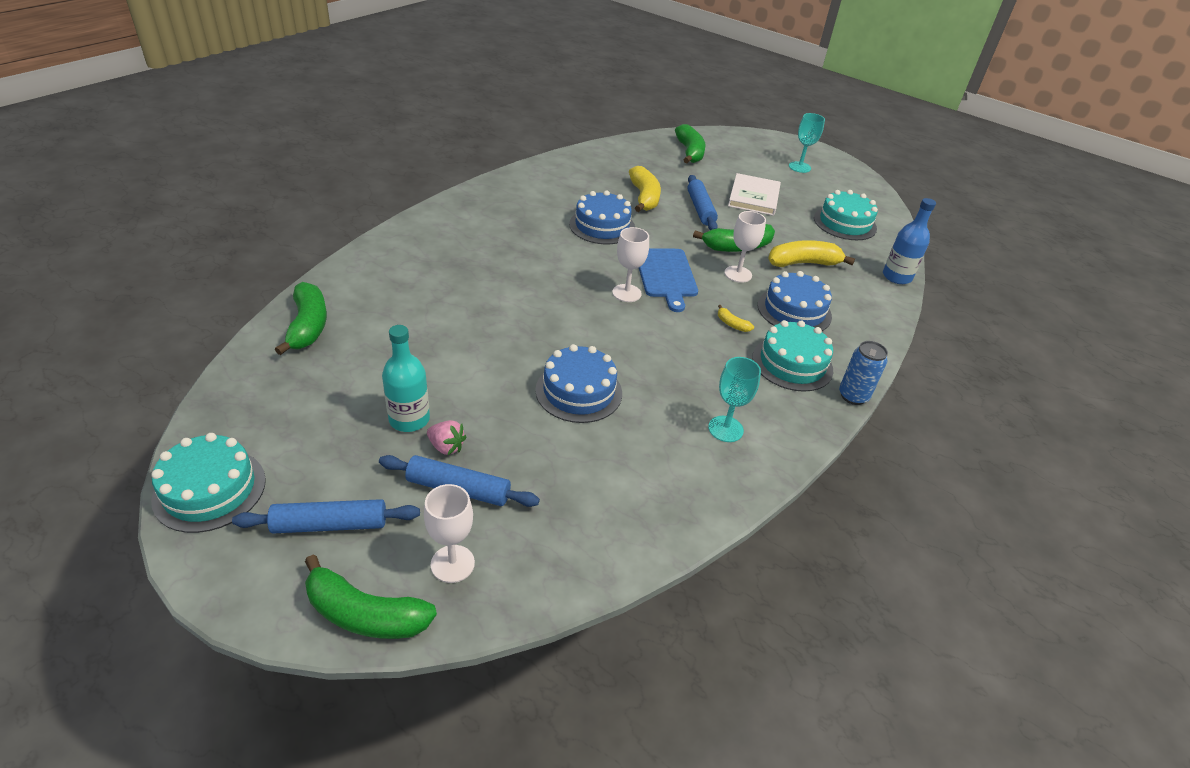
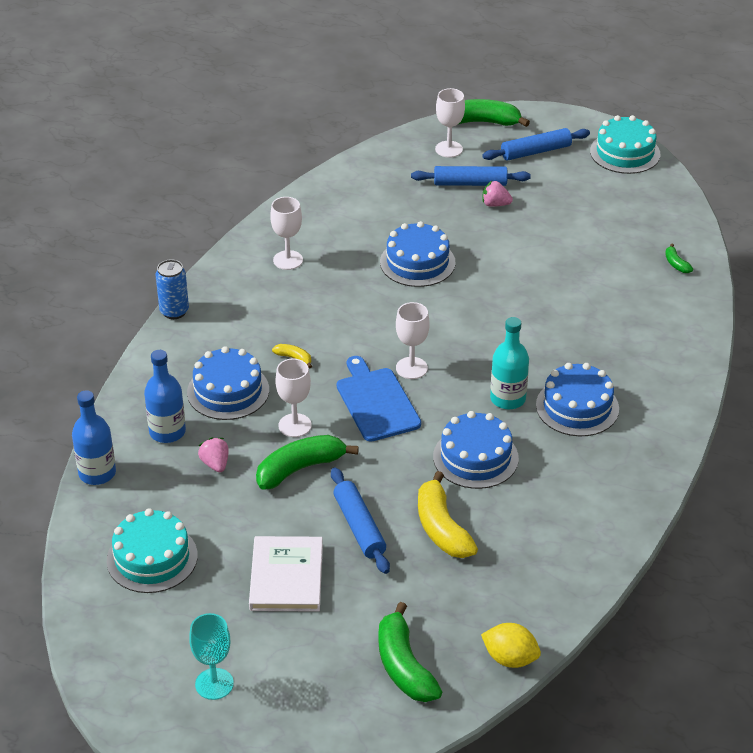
camera: 170 degrees right, 0 degrees up
(308, 326) = (676, 264): green banana -> green banana, size x0.46
(409, 419) = (535, 215): turquoise bottle -> turquoise bottle (508, 399)
(504, 238) = (577, 407): none -> blue cake
(628, 143) = (510, 658): none -> yellow lemon
(725, 429) = (288, 260): turquoise goblet -> white goblet
(792, 363) = (231, 330): turquoise cake -> none
(803, 263) = (215, 464): yellow banana -> pink strawberry
(844, 292) = (167, 432): none -> blue bottle

